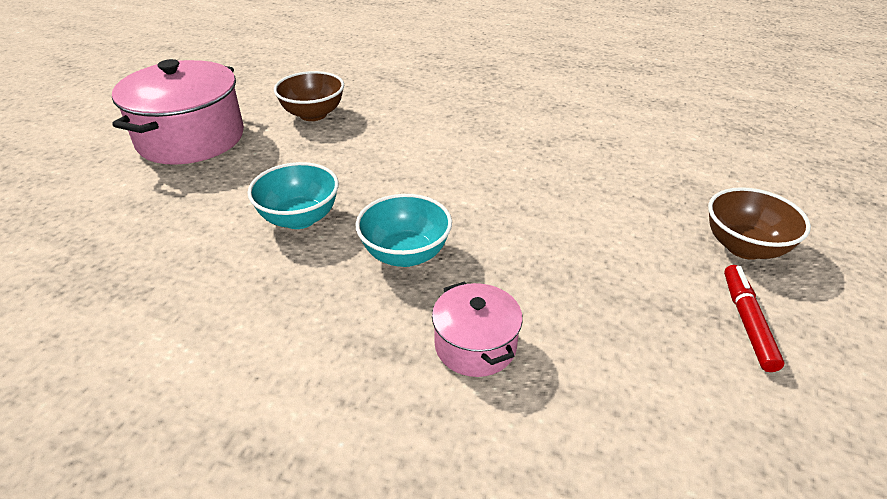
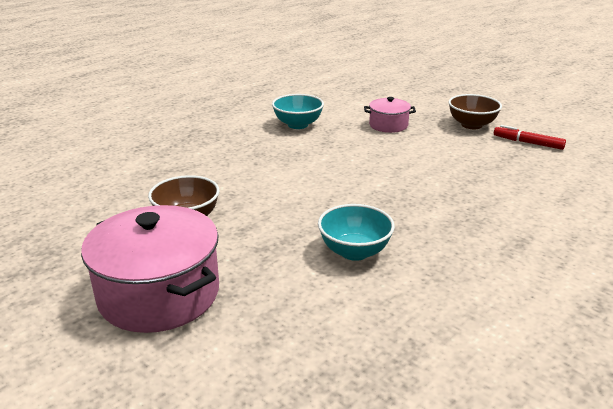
camera: 65 degrees left, 10 degrees down
(405, 254) = (426, 217): turquoise bowl -> turquoise bowl (298, 125)
(475, 345) = (524, 214): pink pot -> pink pot (388, 125)

